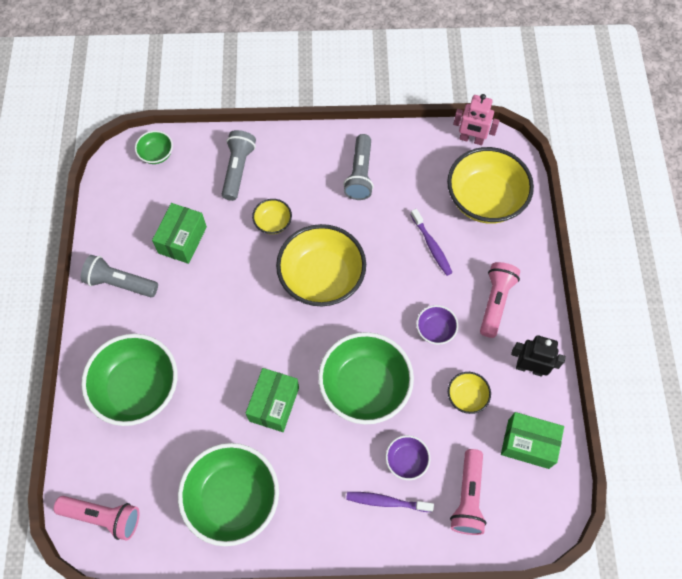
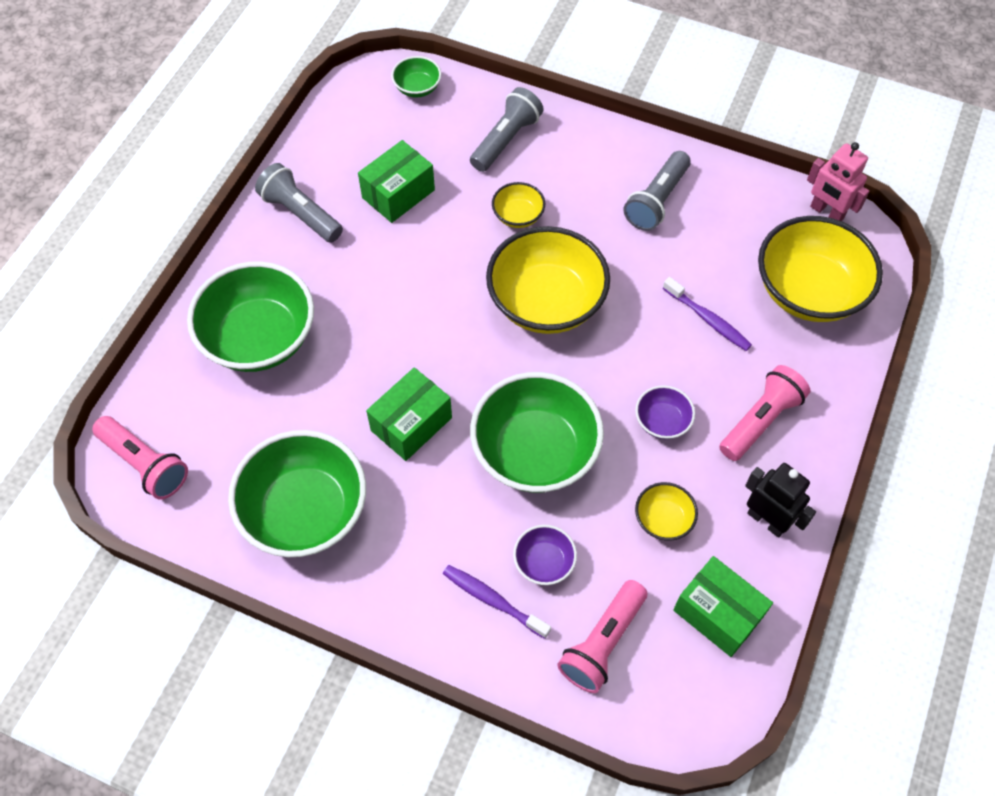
camera: 25 degrees right, 5 degrees down
(431, 246) = (708, 319): purple toothbrush -> purple toothbrush turned 45 degrees counterclockwise

